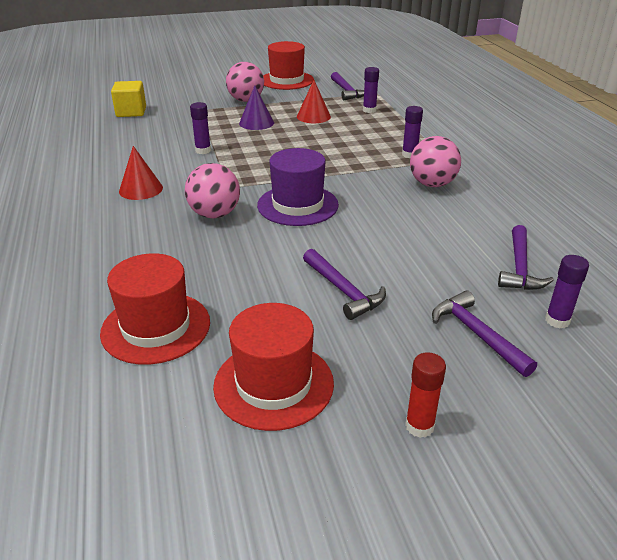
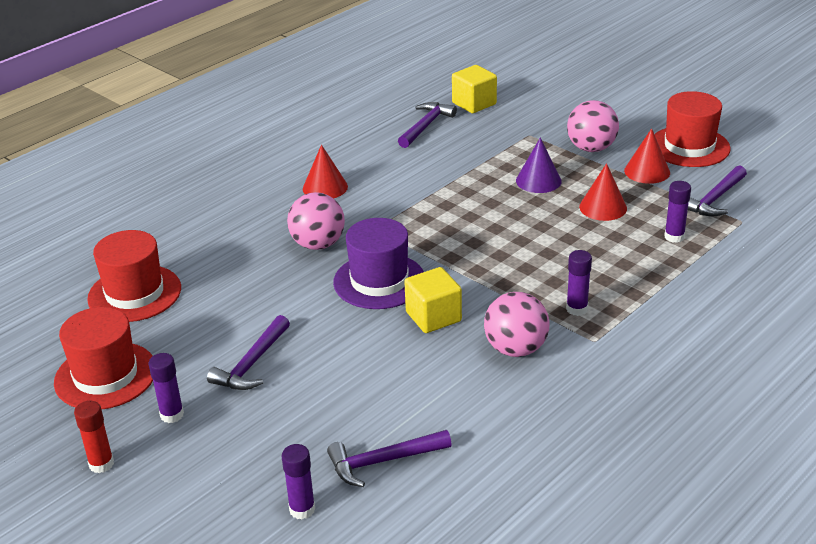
camera: 60 degrees right, 0 degrees up
(203, 151) = (435, 181): purple glue stick -> purple glue stick (172, 415)
(294, 96) = (647, 171): none -> red cone
(366, 199) = (433, 317): none -> yellow cube
(477, 334) = (242, 462): purple hammer -> purple hammer (425, 126)

